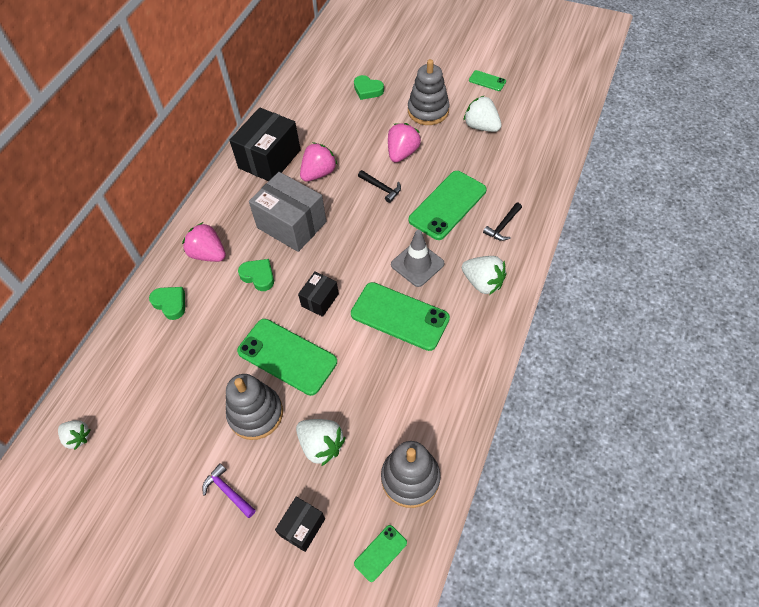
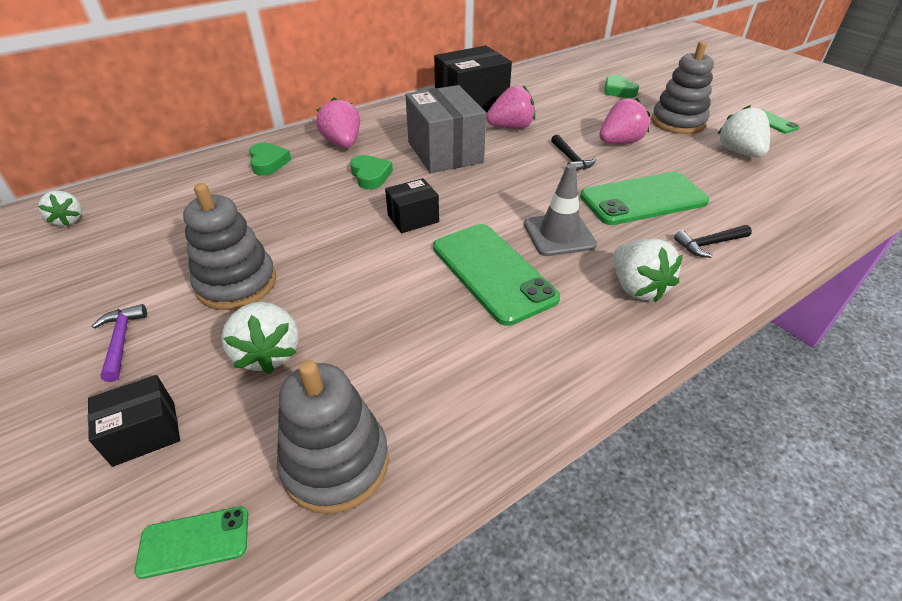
camera: 30 degrees right, 15 degrees down
(287, 356) = (326, 250): green phone -> none

